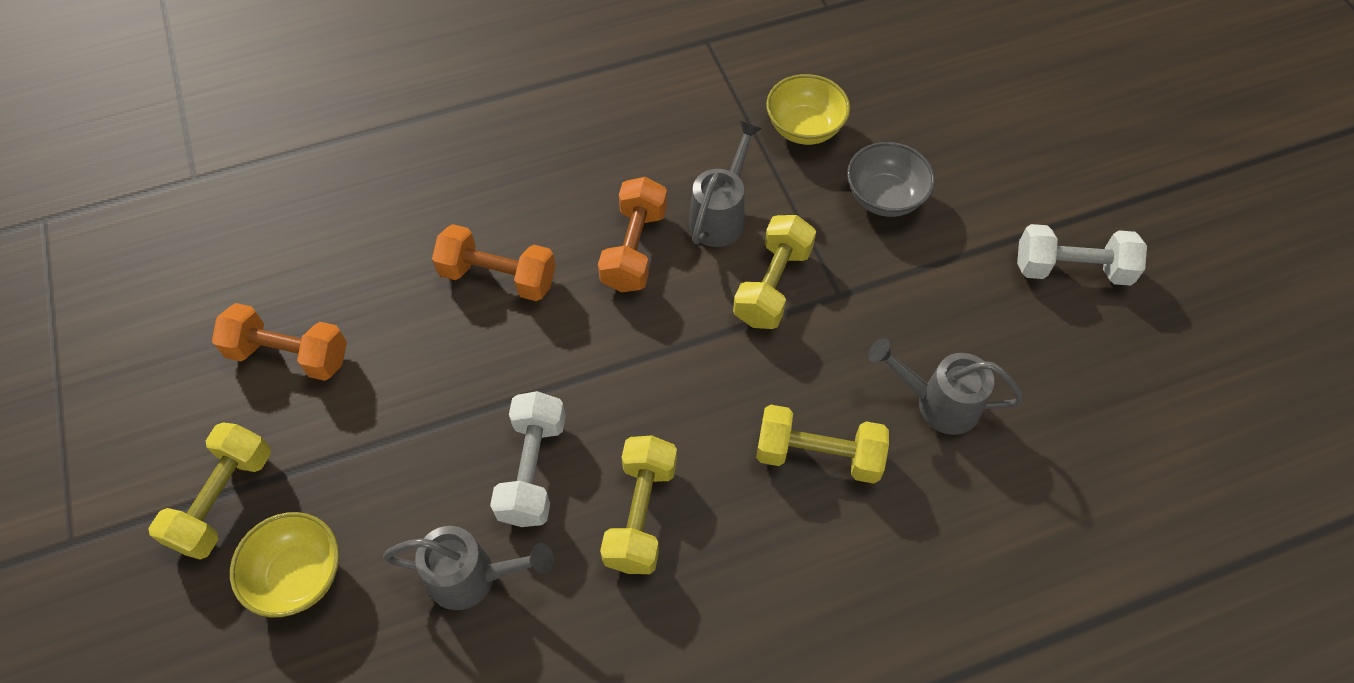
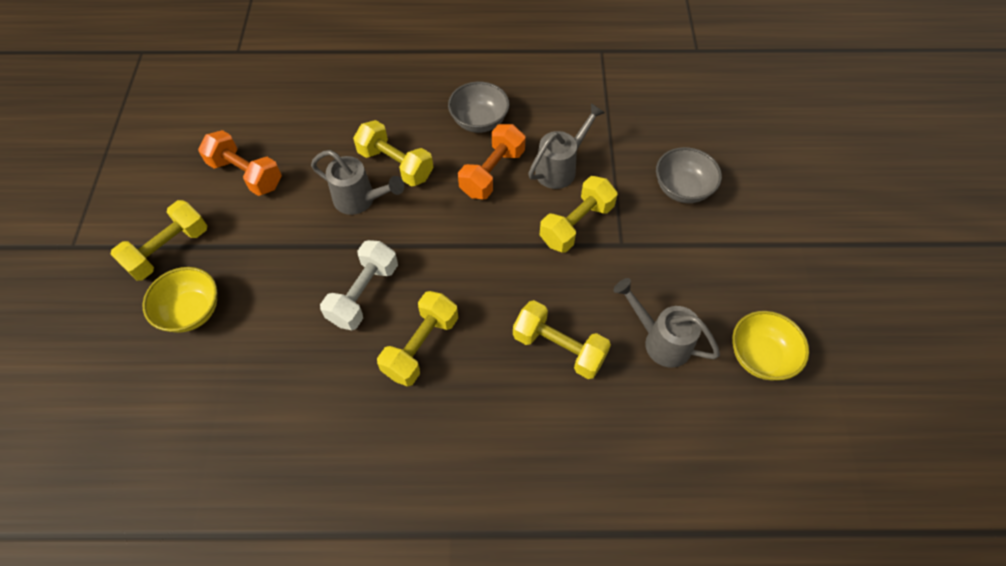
camera: 20 degrees right, 0 degrees up
(474, 578) = (296, 350): grey watering can -> grey watering can (360, 200)
(498, 277) = (395, 165): orange dumbbell -> yellow dumbbell
(586, 183) = (479, 121): none -> grey bowl
(804, 128) = (644, 126): yellow bowl -> yellow bowl (760, 356)
(1071, 269) = (802, 279): white dumbbell -> none

